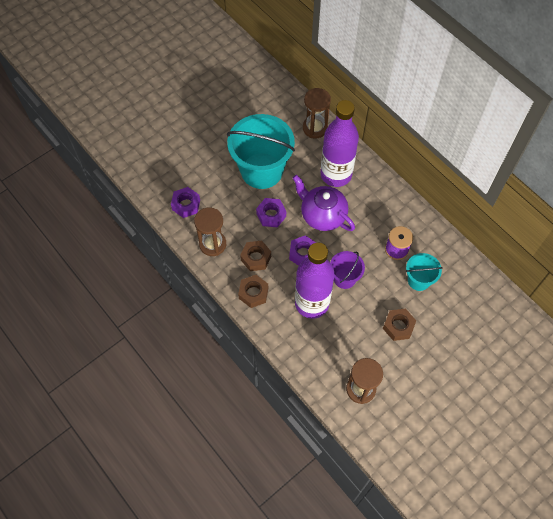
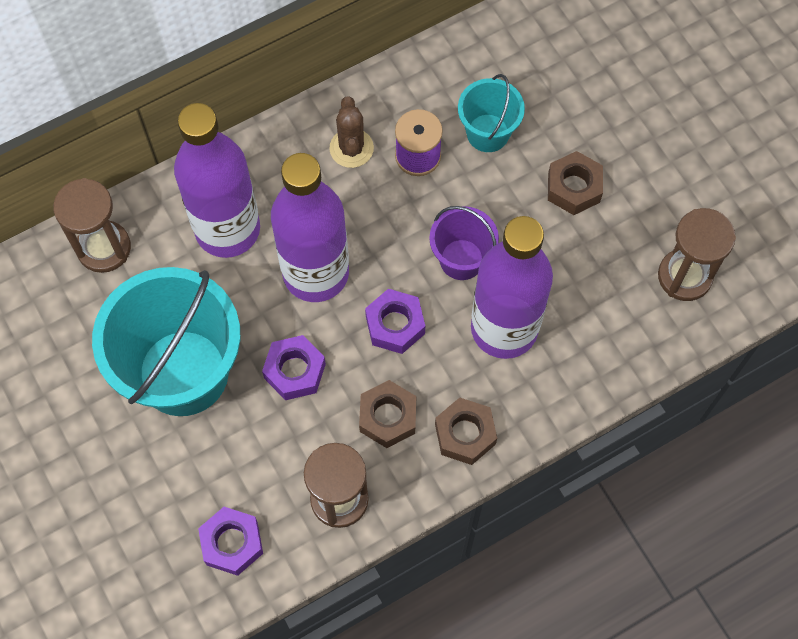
camera: 80 degrees left, 5 degrees up
(322, 215) = (315, 273): purple teapot -> purple bottle
(392, 219) = (351, 148): none -> brown cactus

